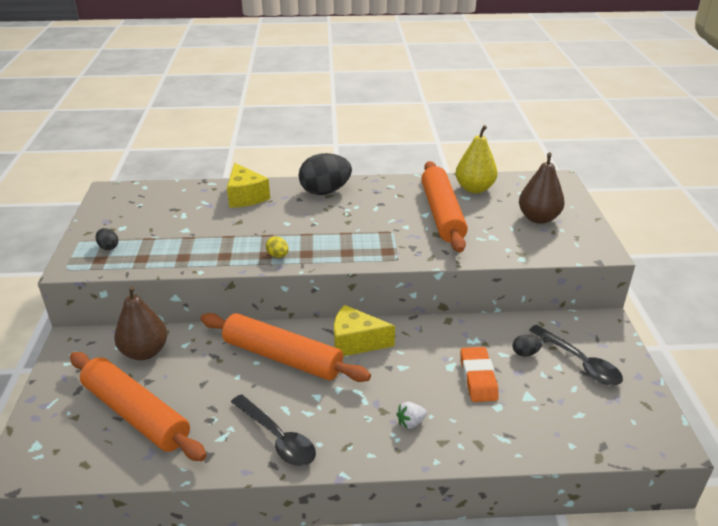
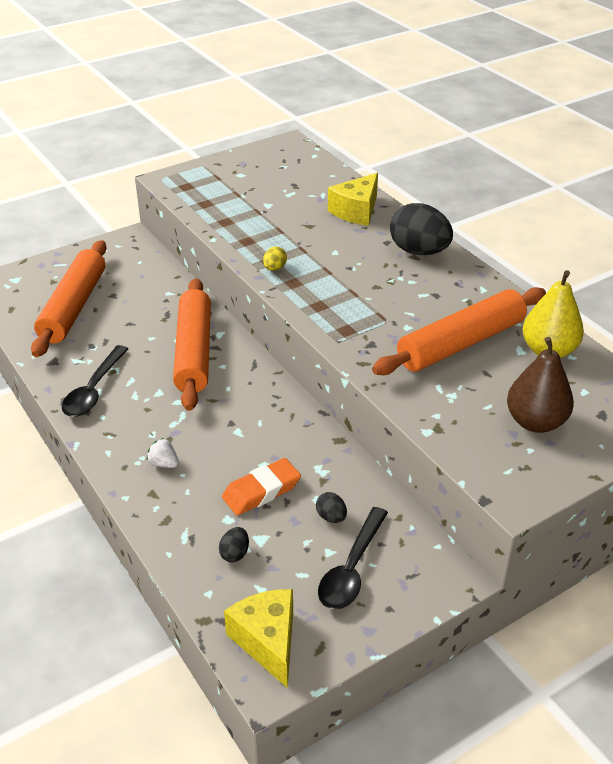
camera: 60 degrees right, 5 degrees up
(108, 247) = (207, 182): black egg -> black egg (235, 553)
(145, 352) = (144, 277): brown pear -> none
(356, 342) = (250, 388): yellow cheese -> yellow cheese (267, 641)

